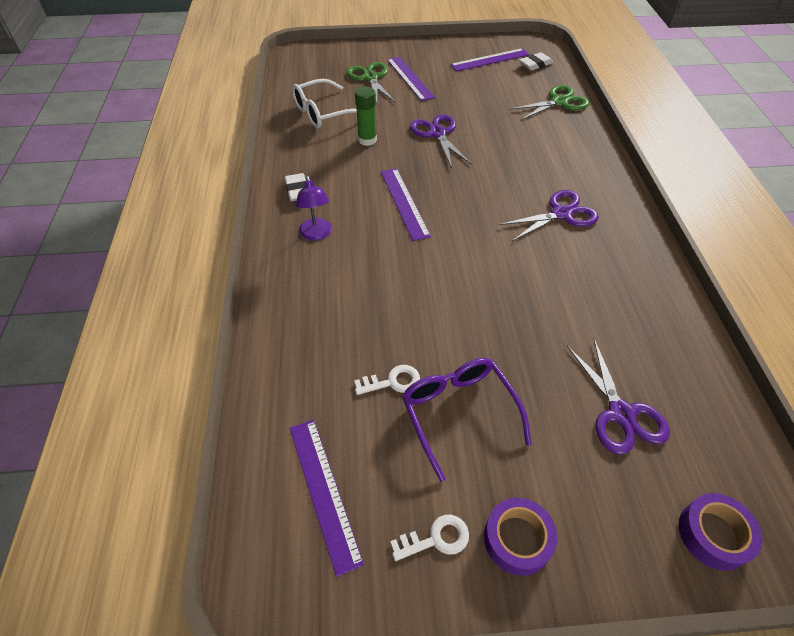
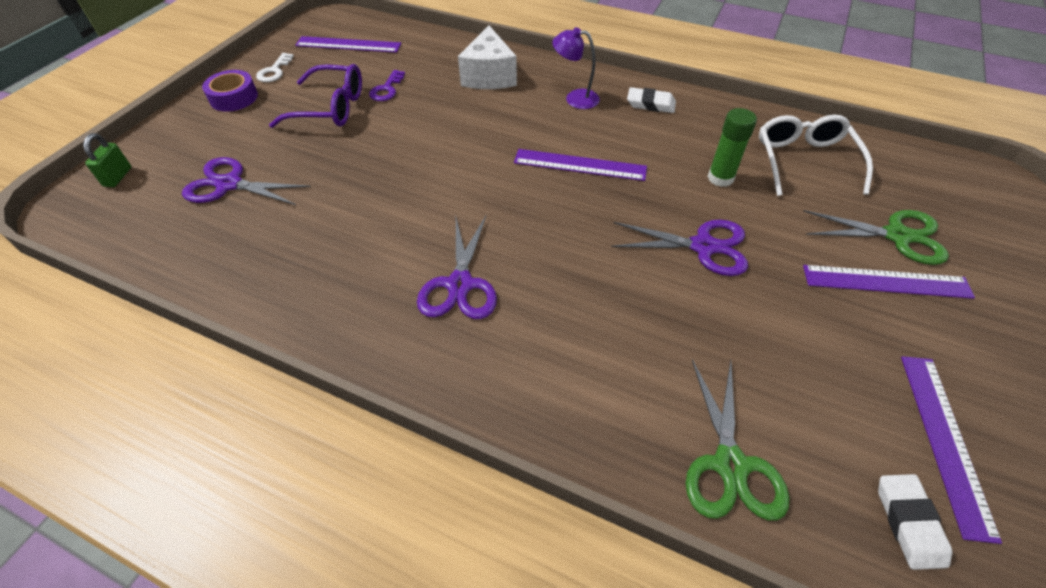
camera: 120 degrees right, 0 degrees up
(315, 308) = (489, 76): none -> white cheese
(392, 382) = (387, 89): white key -> purple key
(713, 534) = (118, 177): purple tape -> green padlock

